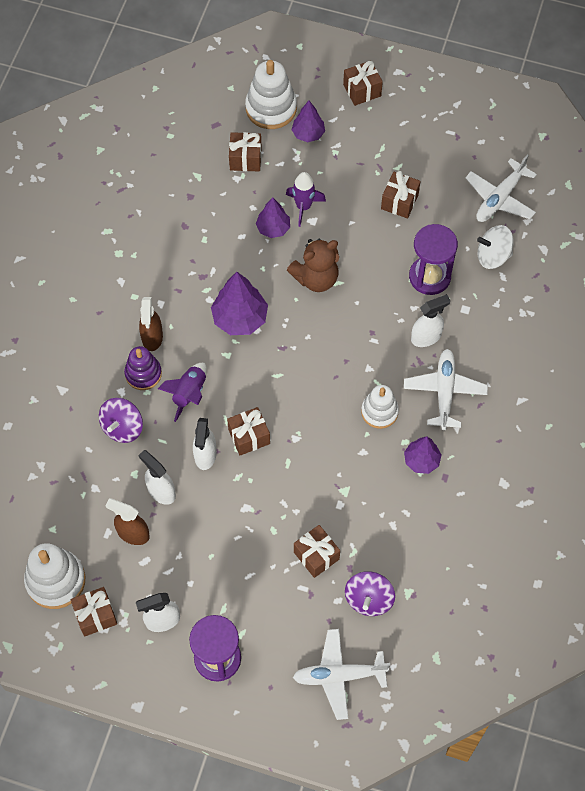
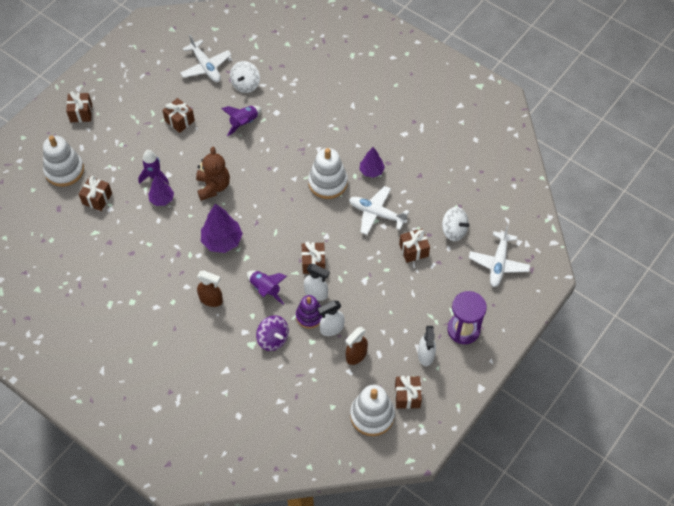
camera: 70 degrees left, 5 degrees down
(143, 374) = (237, 313): purple stacking toy -> purple stacking toy (309, 316)
(308, 134) = (98, 155): purple tree -> none
(369, 599) = (454, 230): purple spinning top -> white spinning top
(379, 412) = (328, 182): white stacking toy -> white stacking toy, size x1.52
(426, 337) = (286, 139): white spray bottle -> none
(429, 277) = (244, 123): purple hourglass -> purple rocket
(444, 391) = (329, 143): white plane -> white plane (376, 213)

